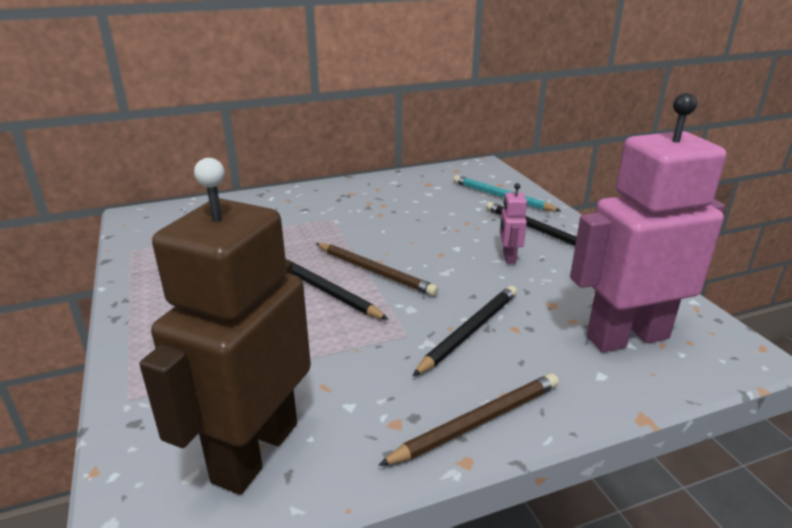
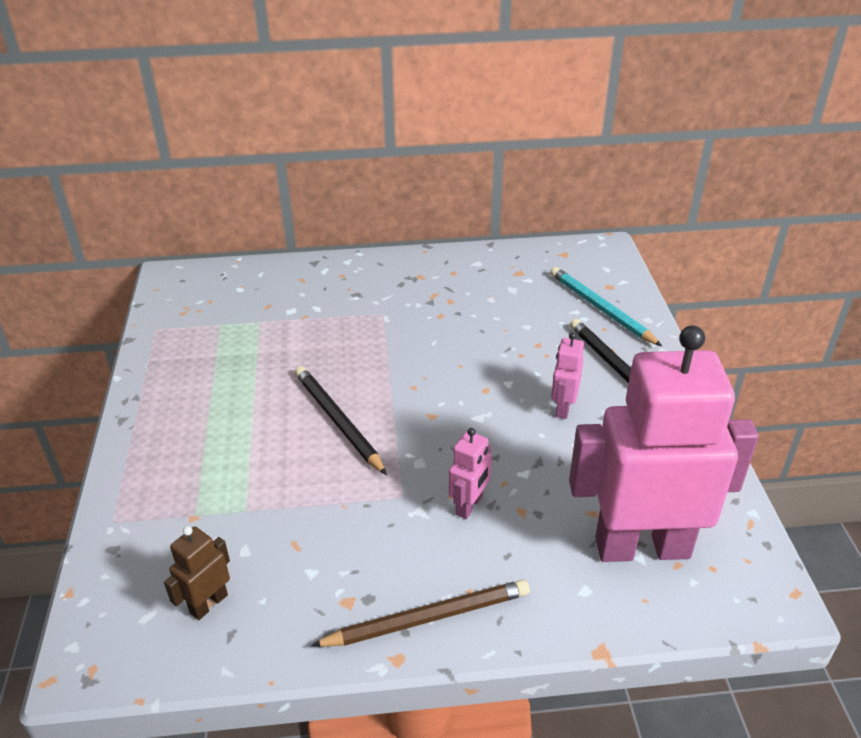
camera: 15 degrees right, 10 degrees up
(255, 451) = (208, 604): brown robot -> brown robot, size x0.40
(374, 271) = (400, 403): brown pencil -> none
(469, 332) = (469, 505): black pencil -> pink robot

